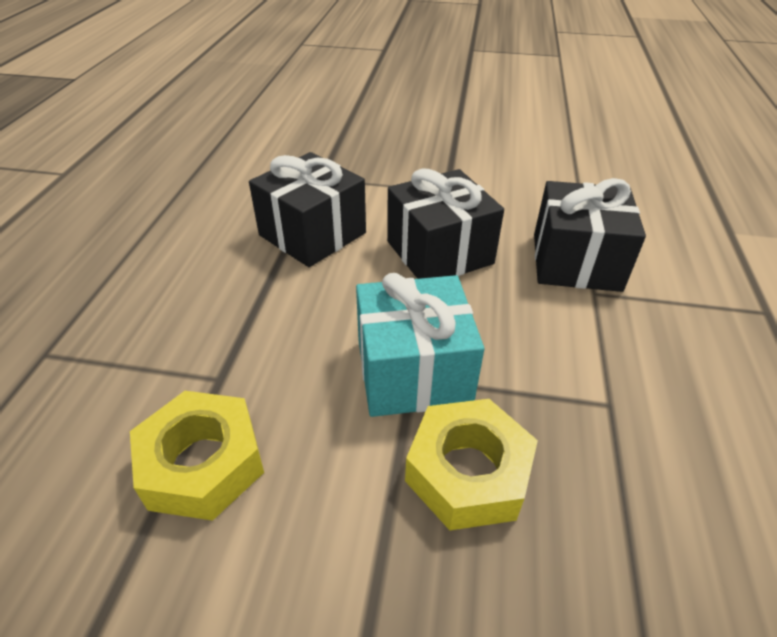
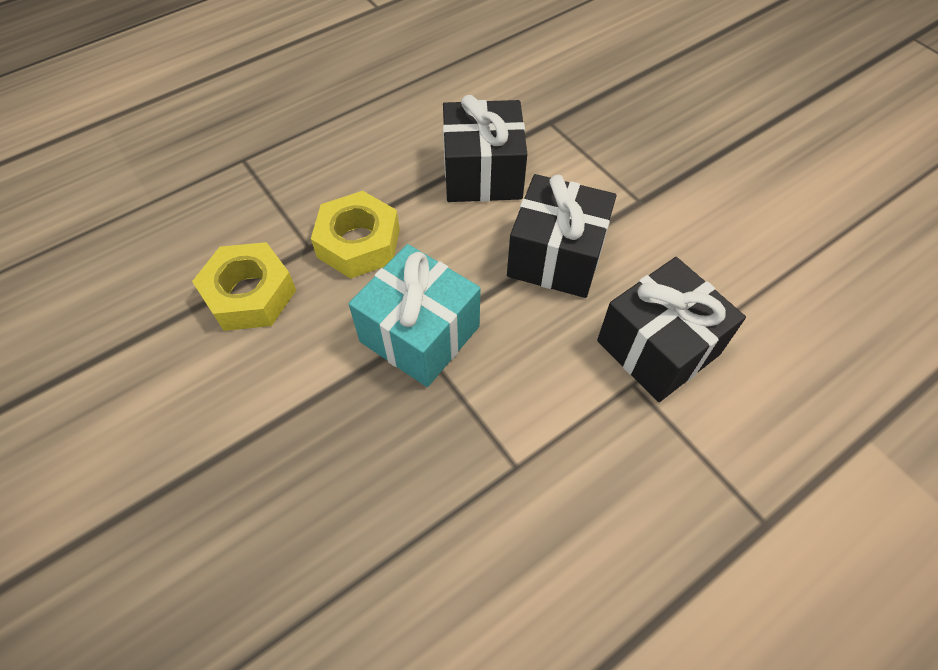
camera: 45 degrees right, 15 degrees up
(468, 472) = (370, 423): yellow nut -> yellow nut (358, 243)

